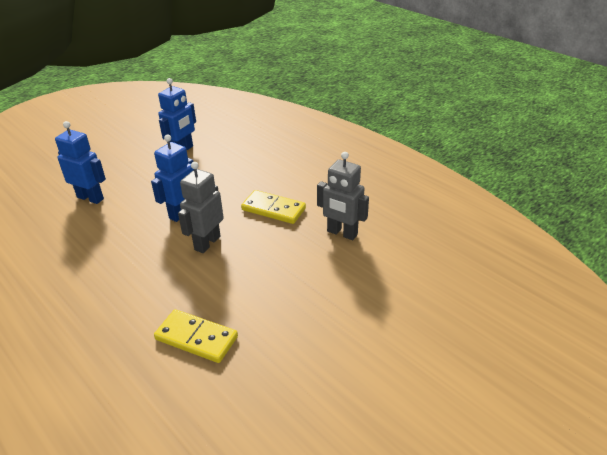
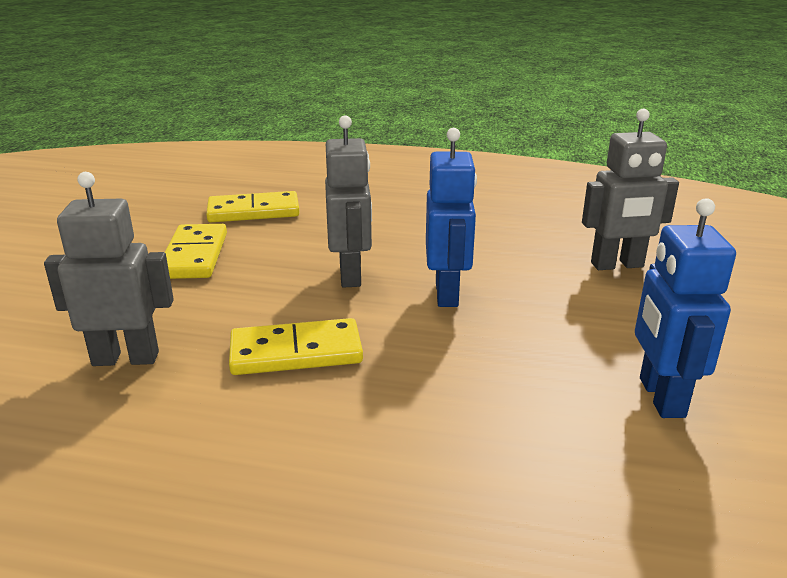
camera: 145 degrees right, 10 degrees down
(90, 198) = (617, 265): blue robot -> grey robot
(271, 298) = (194, 255): none -> yellow domino

